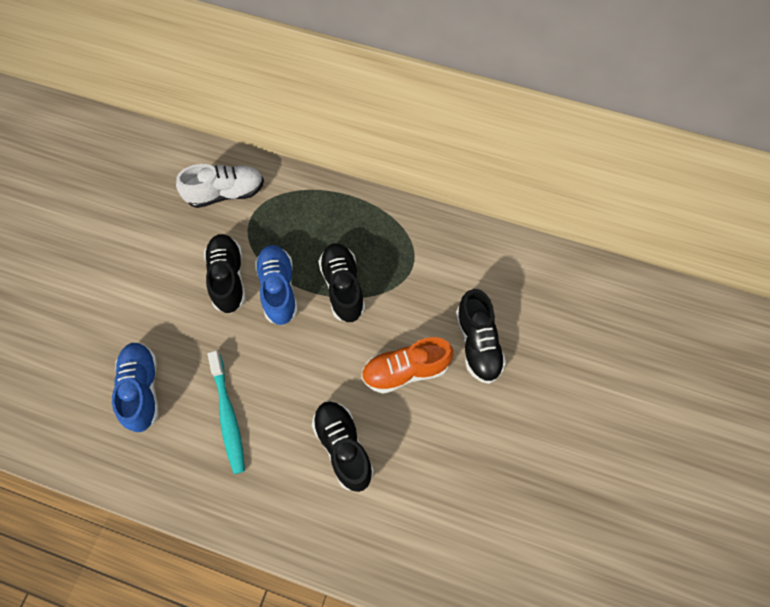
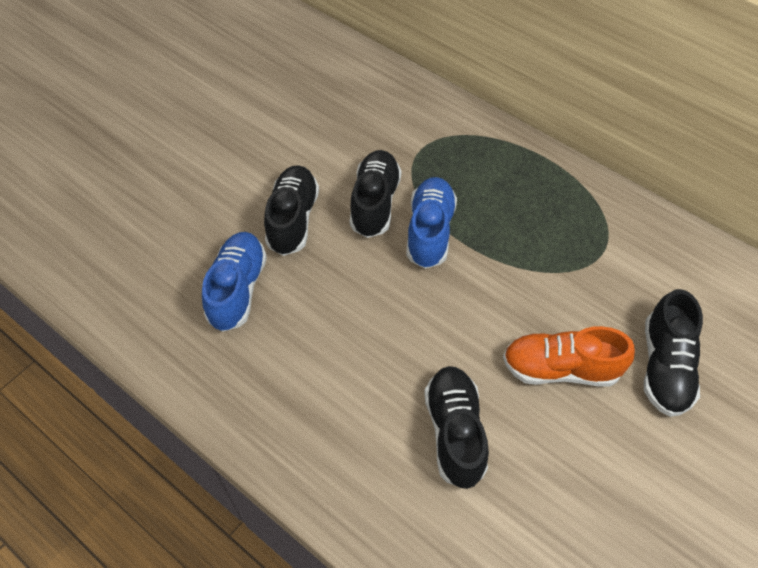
camera: 20 degrees right, 10 degrees down
(225, 193) = (401, 117): white shoe -> none
(228, 416) = (325, 350): turquoise toothbrush -> none
(343, 287) = (508, 252): black shoe -> black shoe (293, 219)

